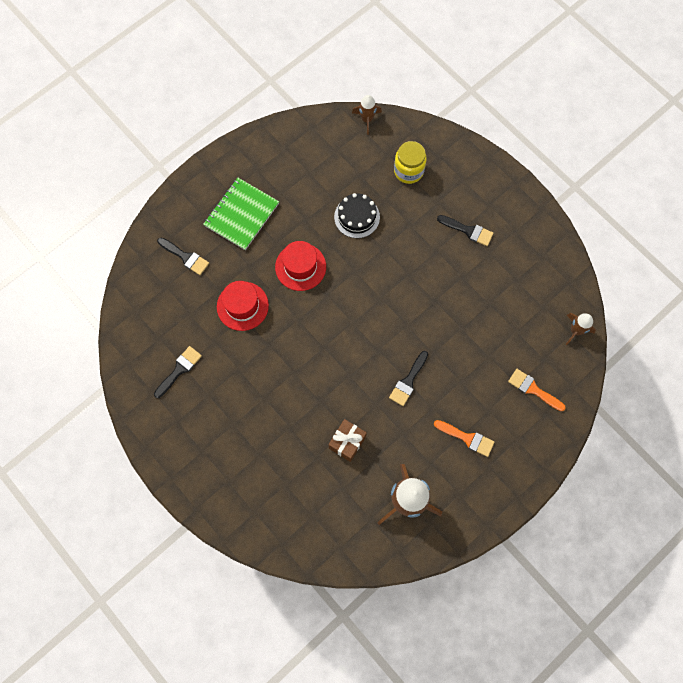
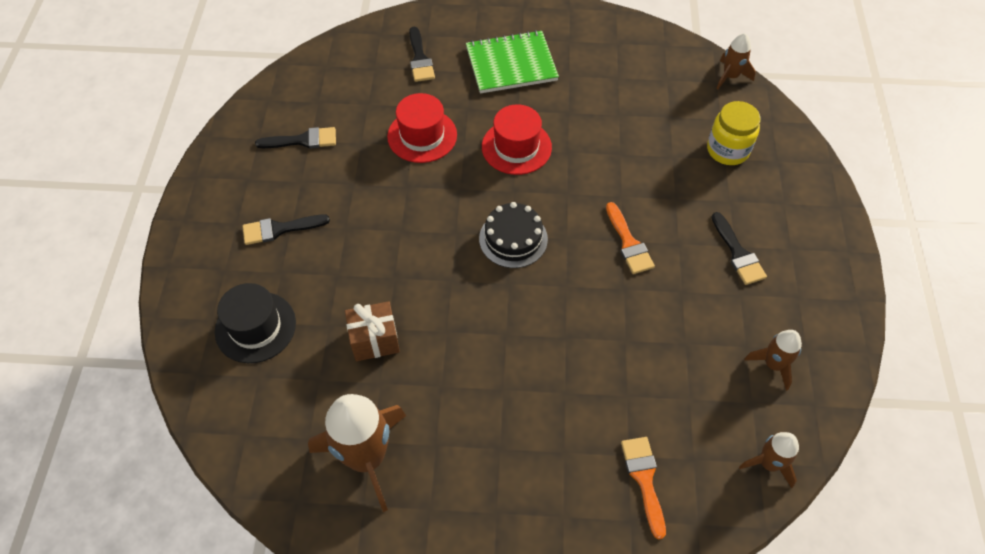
camera: 45 degrees right, 15 degrees down
(281, 494) = (255, 327): none -> black hat
(357, 217) = (624, 148): black cake -> black cake (513, 239)
(408, 381) = (506, 340): black brush -> black brush (279, 229)
(467, 438) = (506, 458): orange brush -> orange brush (628, 243)
(535, 278) = (773, 364): none -> brown rocket

